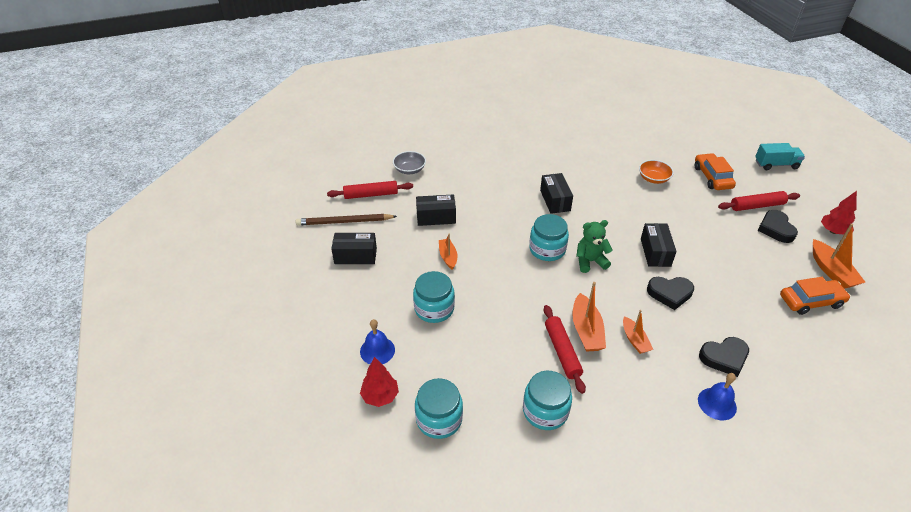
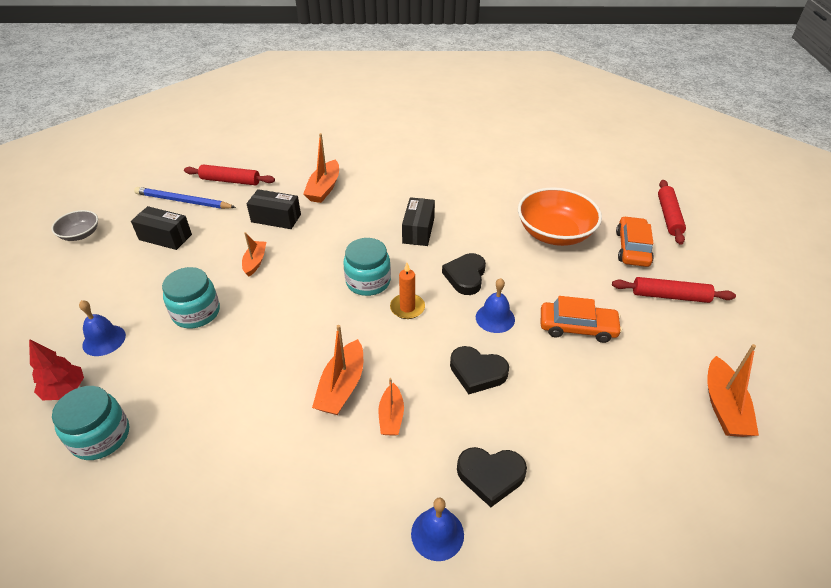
camera: 20 degrees right, 0 degrees up
(344, 222) = (183, 201): brown pencil -> blue pencil
(409, 170) = (288, 165): grey bowl -> grey bowl (80, 234)
(455, 183) = (324, 188): none -> orange boat
(545, 411) = (220, 468): turquoise jar -> none
(562, 351) = (294, 403): red rolling pin -> red rolling pin (668, 216)
(590, 261) = (407, 308): green teddy bear -> orange candle
(653, 179) = (554, 233): orange bowl -> orange bowl, size x1.90
(655, 252) = (495, 318): black box -> blue bell
(775, 229) = (677, 331): black heart -> black heart (465, 276)
(776, 164) = (731, 252): turquoise truck -> none
(811, 301) = (666, 438): orange car -> orange car (577, 327)
(833, 231) = (761, 355): red tree -> none

